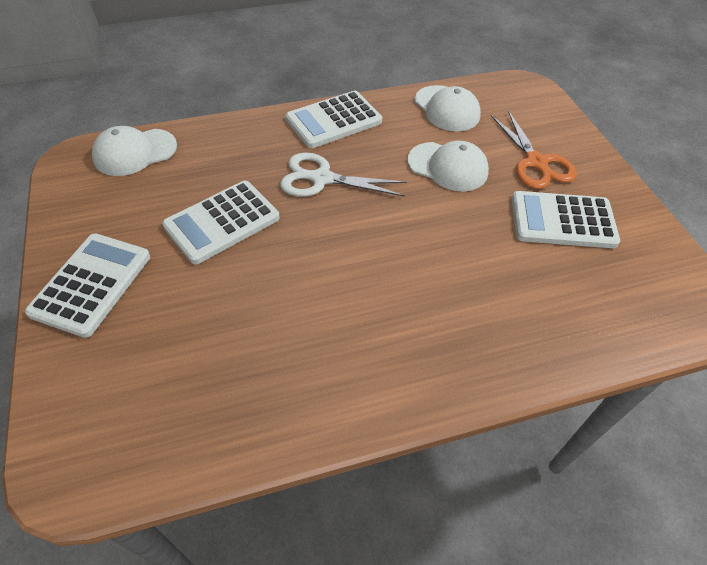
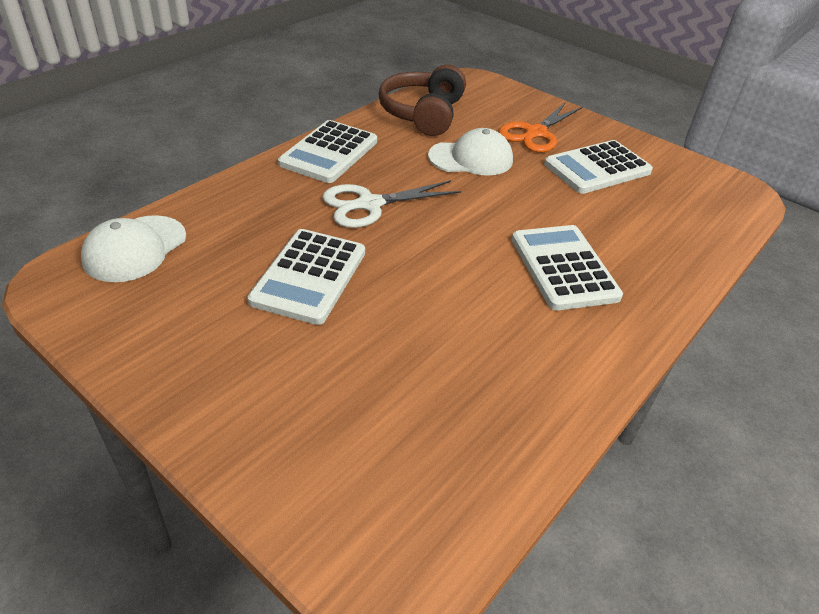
camera: 35 degrees left, 10 degrees down
(92, 284) = (222, 391): white calculator -> white calculator (563, 268)
(447, 109) = (423, 114): white cap -> brown headphones
(536, 162) = (535, 133): orange scissors -> orange scissors turned 90 degrees clockwise

